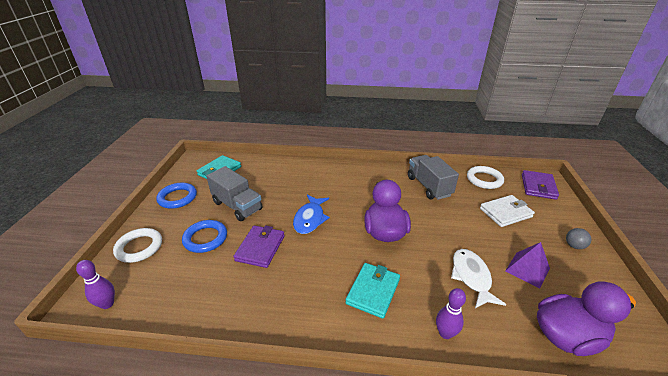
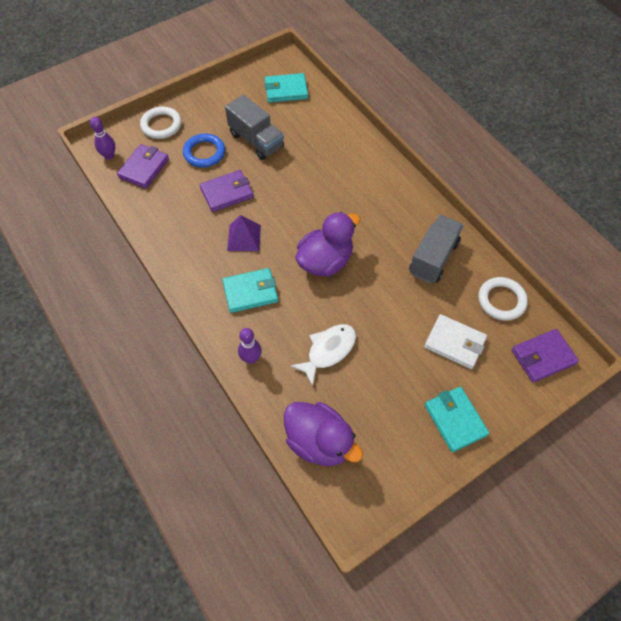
camera: 50 degrees right, 25 degrees up
(160, 286) = (144, 168): none -> purple wallet
(177, 198) = (227, 96): blue ring -> none
(237, 206) = (256, 140): grey truck -> grey truck turned 45 degrees counterclockwise
(310, 219) = (290, 199): blue fish -> none
(527, 269) = (378, 390): purple pyramid -> purple pyramid (244, 237)
(574, 246) = (455, 420): grey ball -> turquoise wallet

